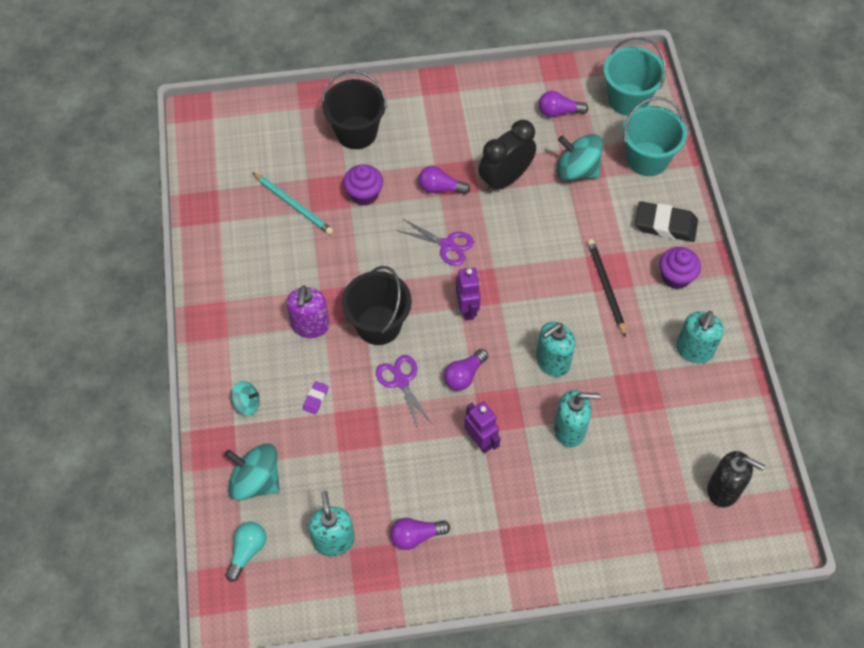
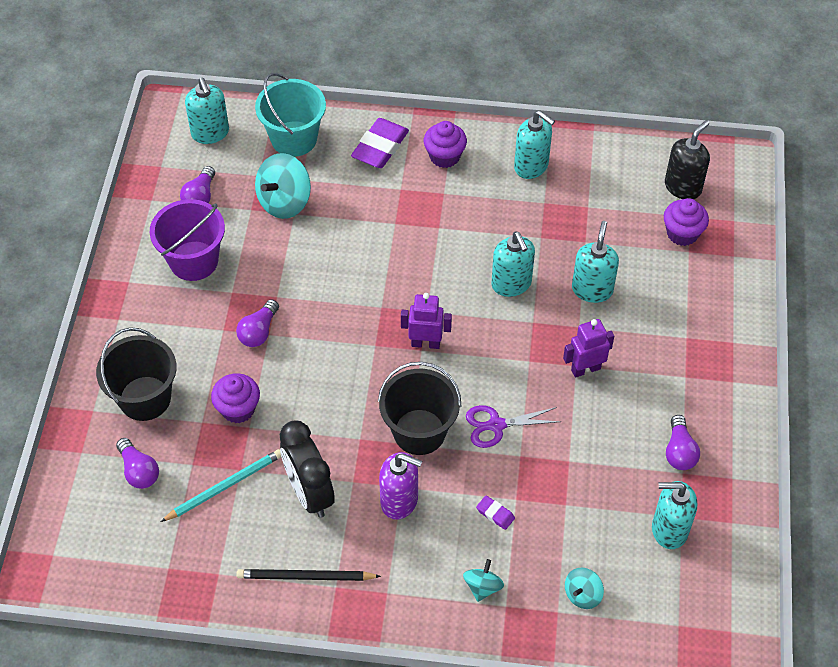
camera: 75 degrees left, 5 degrees down
(247, 551) = (665, 619): turquoise light bulb -> none
(256, 481) = (582, 594): turquoise spinning top -> turquoise spinning top, size x0.55
(447, 245) = (337, 343): purple scissors -> none
(464, 375) = (505, 365): purple light bulb -> purple light bulb (139, 471)
(493, 126) = (194, 261): none -> purple bucket
(505, 179) = (270, 268): black clock -> black clock (309, 493)
(606, 287) = (437, 216): black pencil -> black pencil (305, 577)
(628, 99) = (210, 133): turquoise bucket -> turquoise soap dispenser
(665, 225) = (380, 147): black eraser -> purple eraser
(665, 498) = (682, 233): none -> purple cupcake

